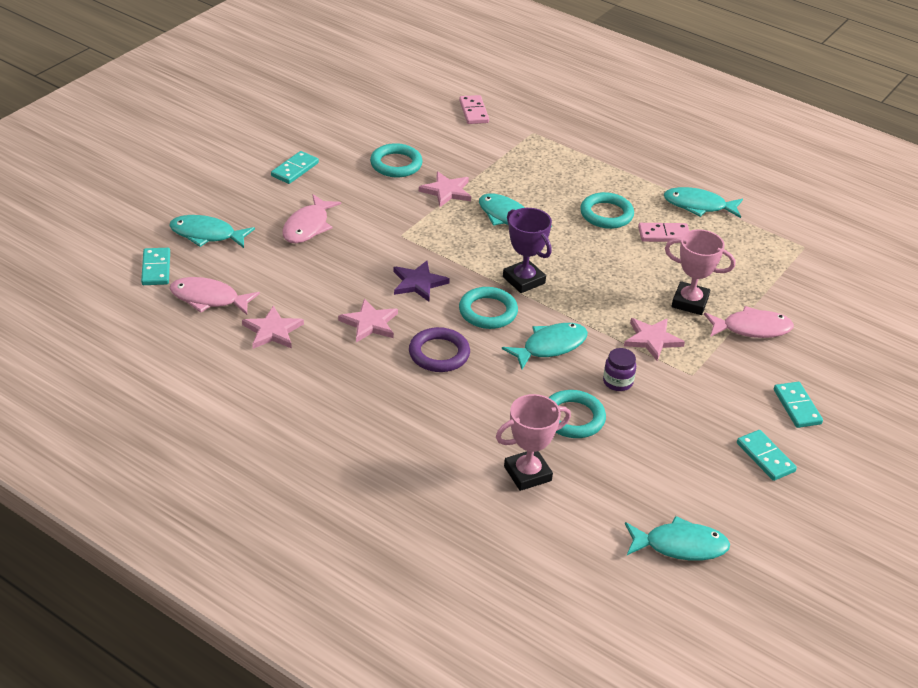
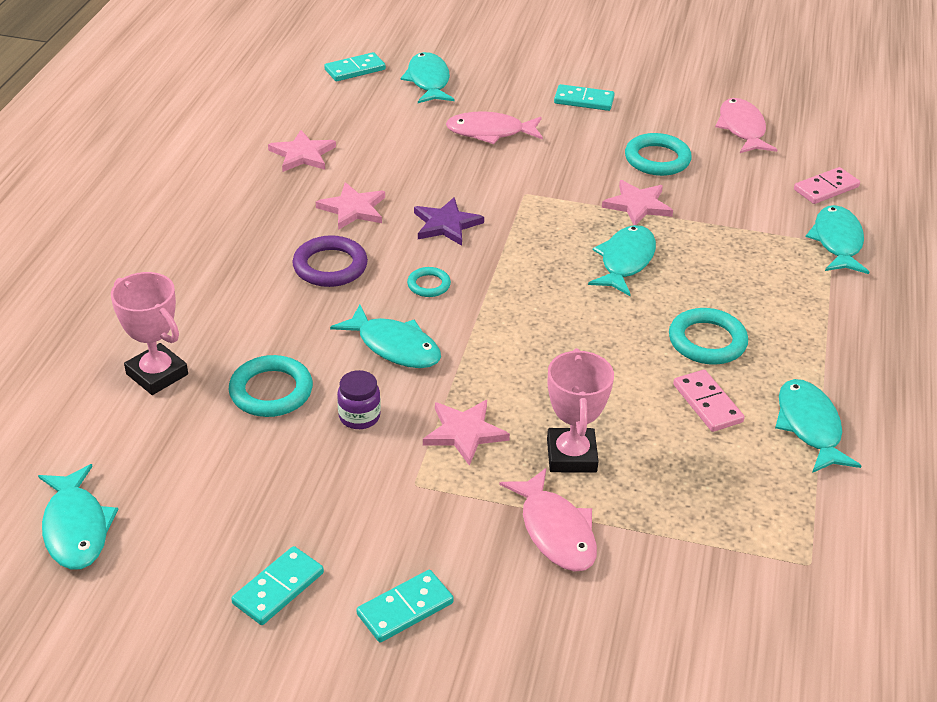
camera: 70 degrees right, 0 degrees up
(208, 299) = (328, 108): pink fish -> pink fish (742, 128)
(488, 312) = (428, 285): turquoise ring -> turquoise ring, size x0.57
(523, 280) = (509, 299): purple trophy -> none
(532, 130) = (837, 242): none -> turquoise fish

